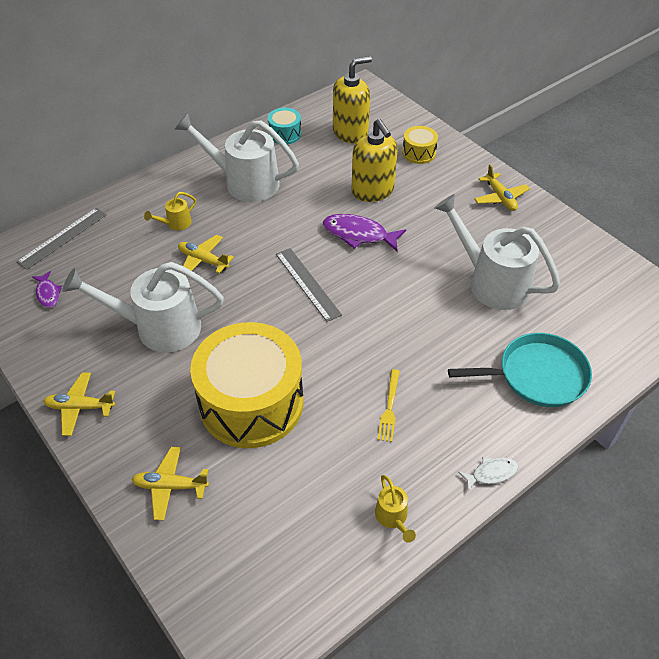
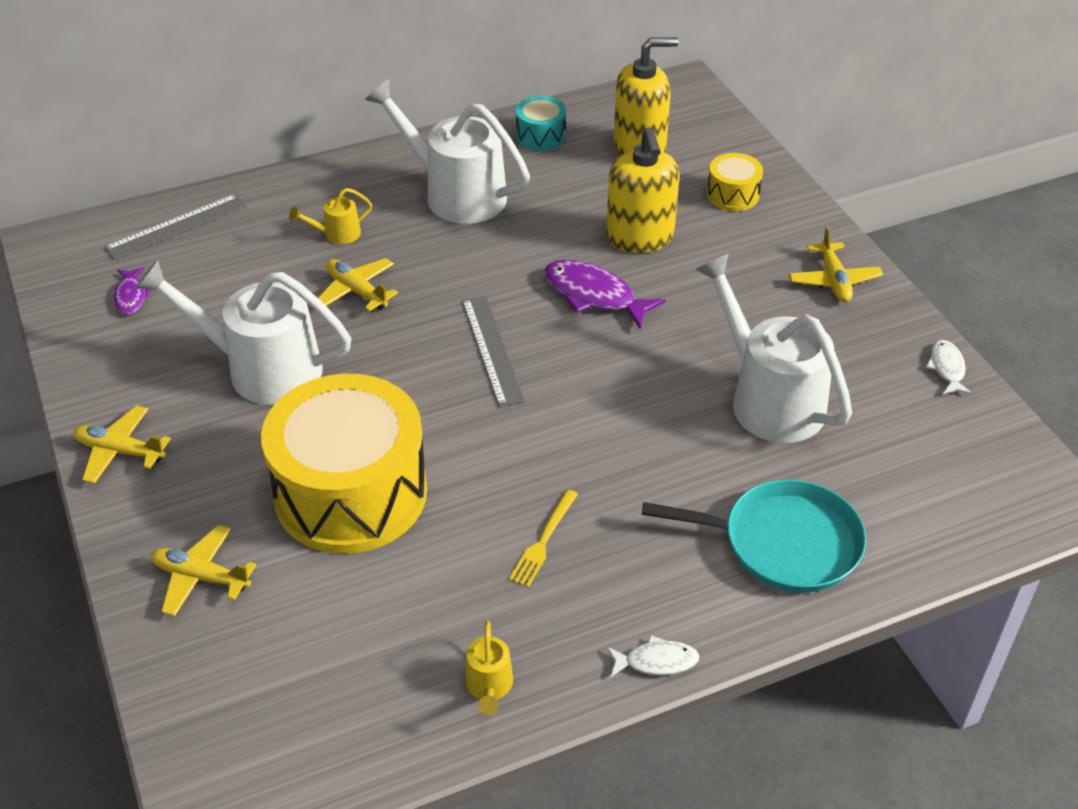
camera: 15 degrees right, 5 degrees down
(587, 241) = (947, 368): none -> white fish

